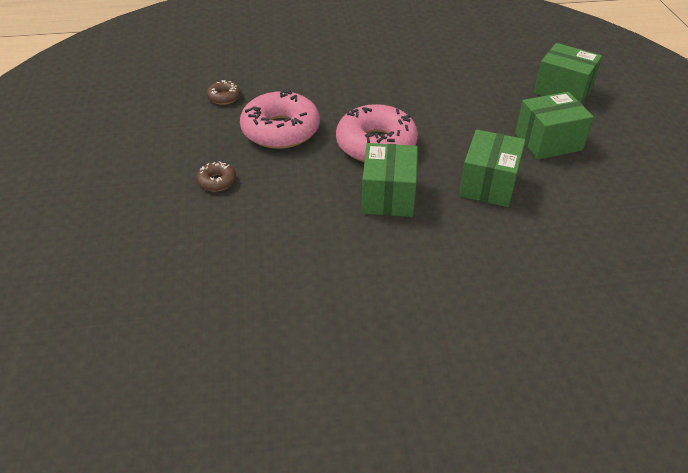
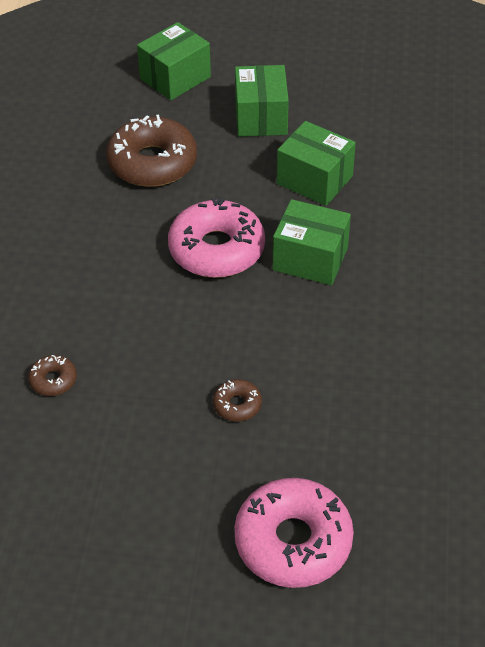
camera: 75 degrees left, 5 degrees up
(280, 130) = (155, 330): pink donut -> pink donut (293, 541)
(455, 98) = (152, 163): none -> brown donut

